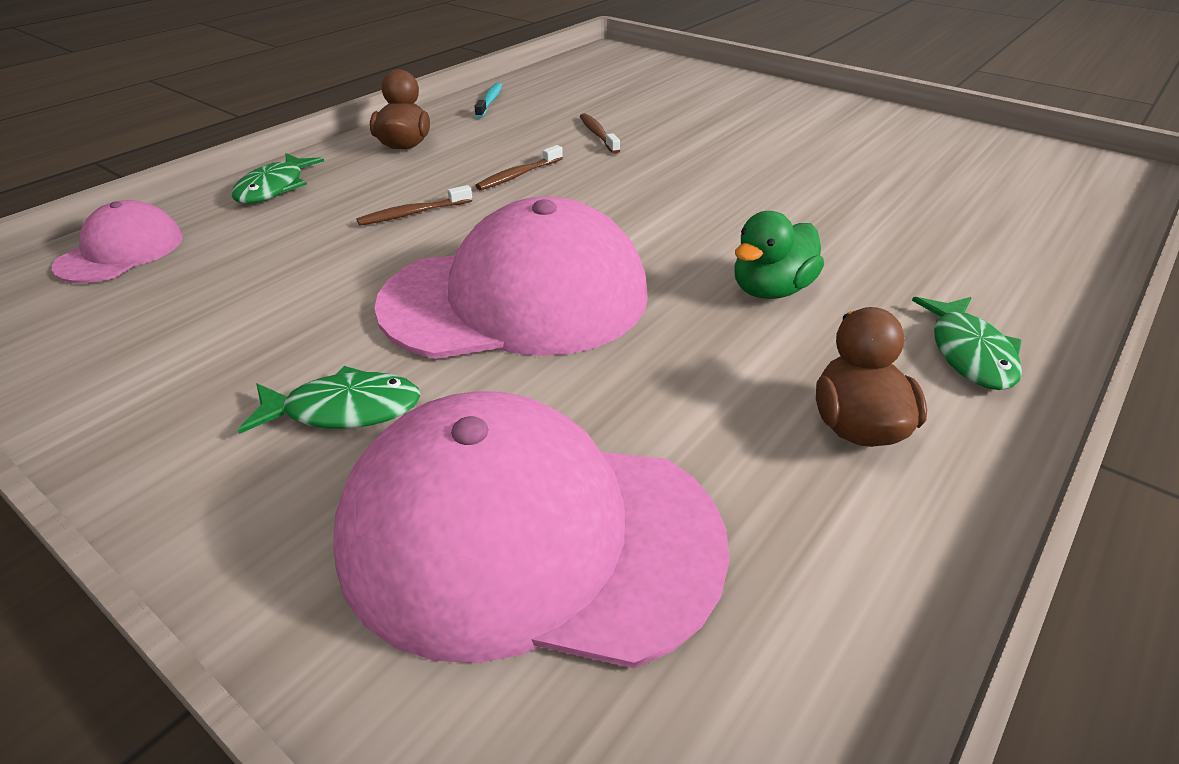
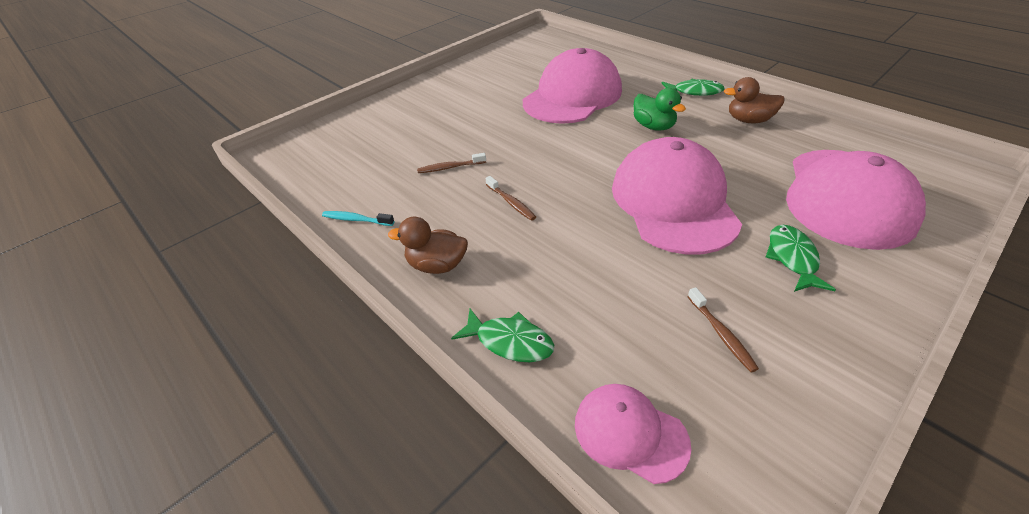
camera: 80 degrees left, 5 degrees up
(413, 213) = (567, 250): brown toothbrush -> brown toothbrush (721, 334)
(854, 209) = (572, 96): none -> pink cap

